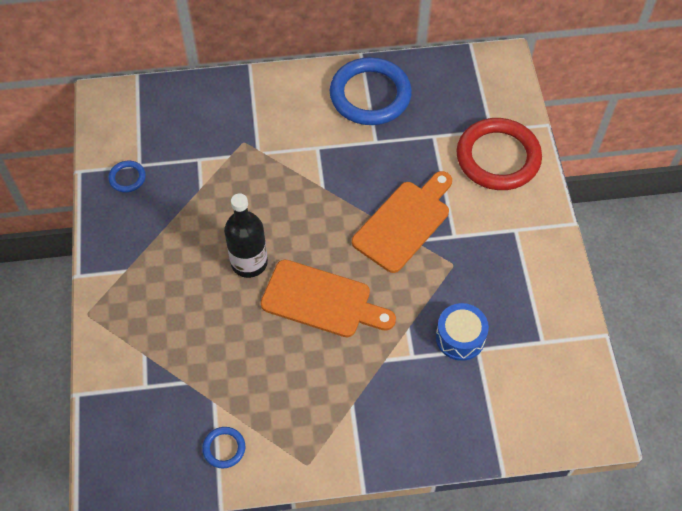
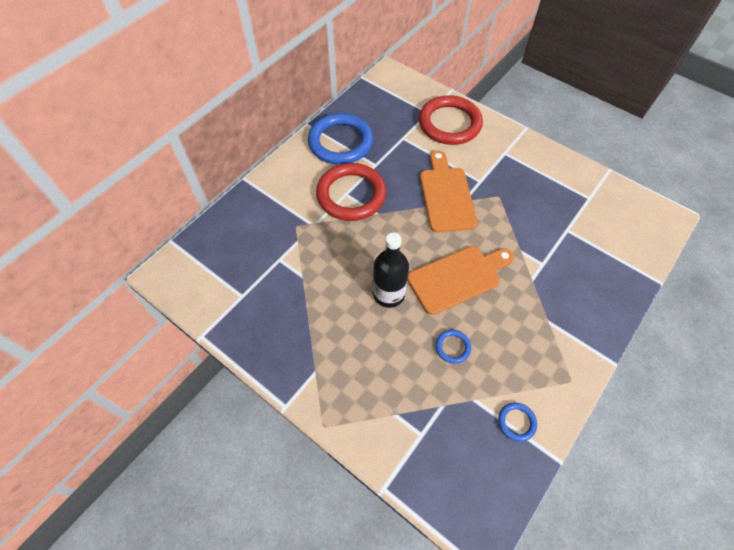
camera: 45 degrees left, 0 degrees up
(127, 178) = (243, 311): blue ring -> blue ring (452, 347)
(321, 152) = (351, 195): none -> red ring
(460, 337) = (551, 231): blue drum -> none

